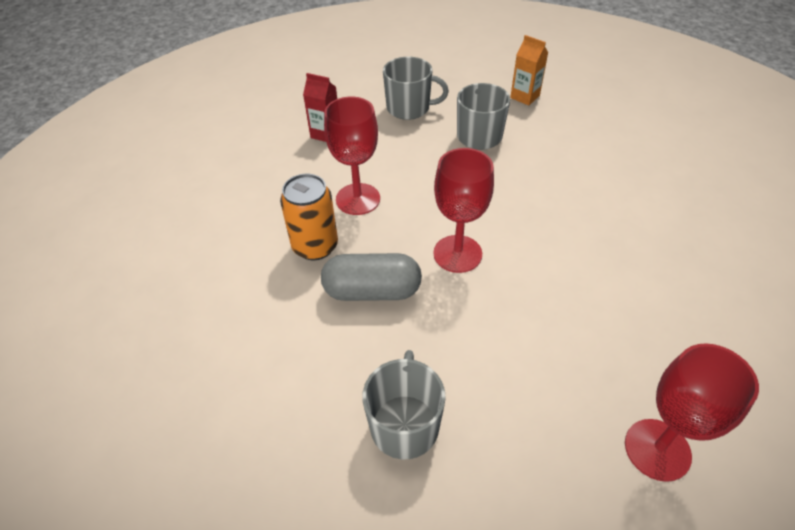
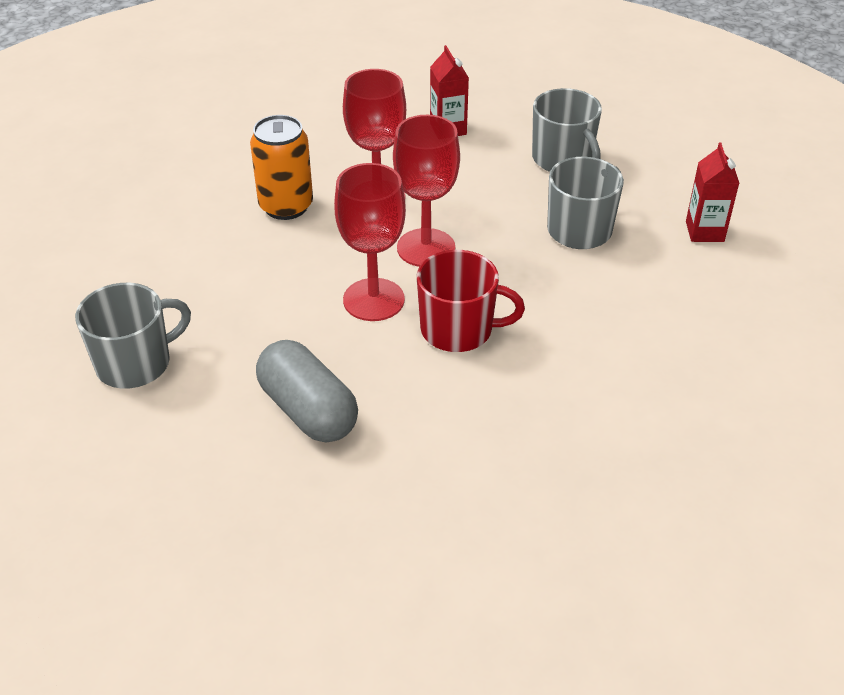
camera: 50 degrees right, 5 degrees down
(372, 291) = (267, 269): grey capsule -> grey capsule (308, 410)
(521, 231) = (458, 330): none -> red mug
(525, 97) = (704, 231): orange carton -> red carton
(657, 449) = (250, 549): red goblet -> red goblet (426, 248)

